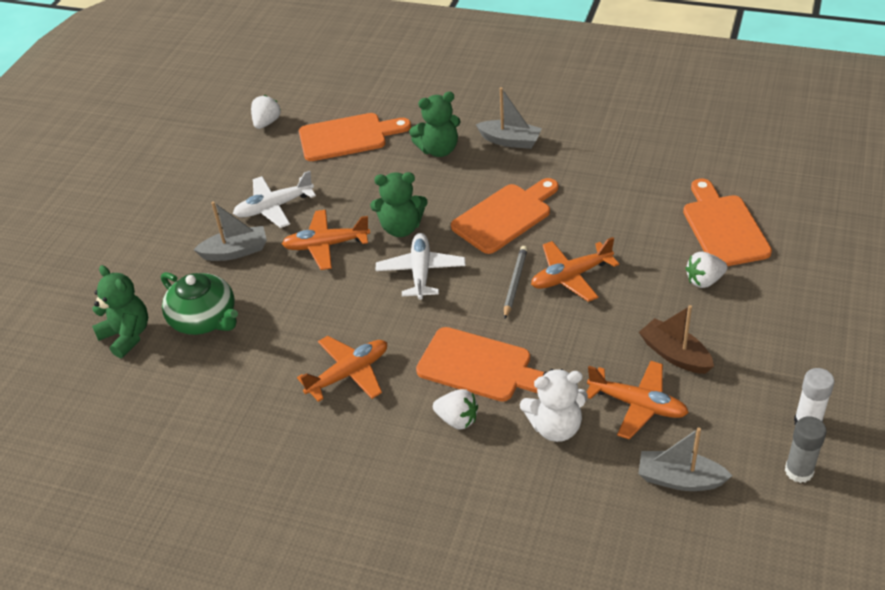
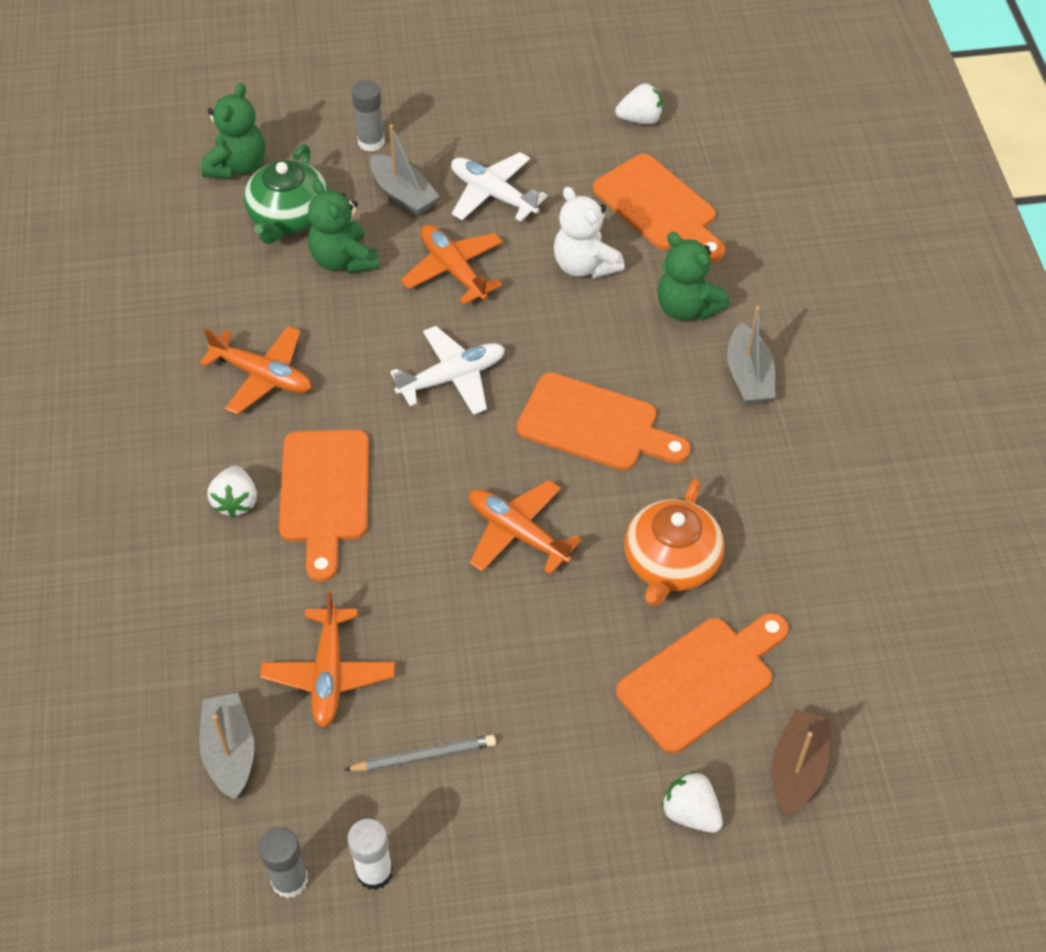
camera: 60 degrees right, 10 degrees up
(170, 255) = (371, 142): none -> grey glue stick
(401, 228) = (519, 328): green teddy bear -> green teddy bear (343, 260)
(515, 283) = (478, 478): grey pencil -> grey pencil (424, 756)
(555, 427) = (261, 600): white teddy bear -> white teddy bear (584, 265)
(631, 214) = (671, 562): none -> orange teapot
(675, 355) = (429, 690): brown boat -> brown boat (797, 769)
(704, 280) = (581, 686): white strawberry -> white strawberry (691, 813)

